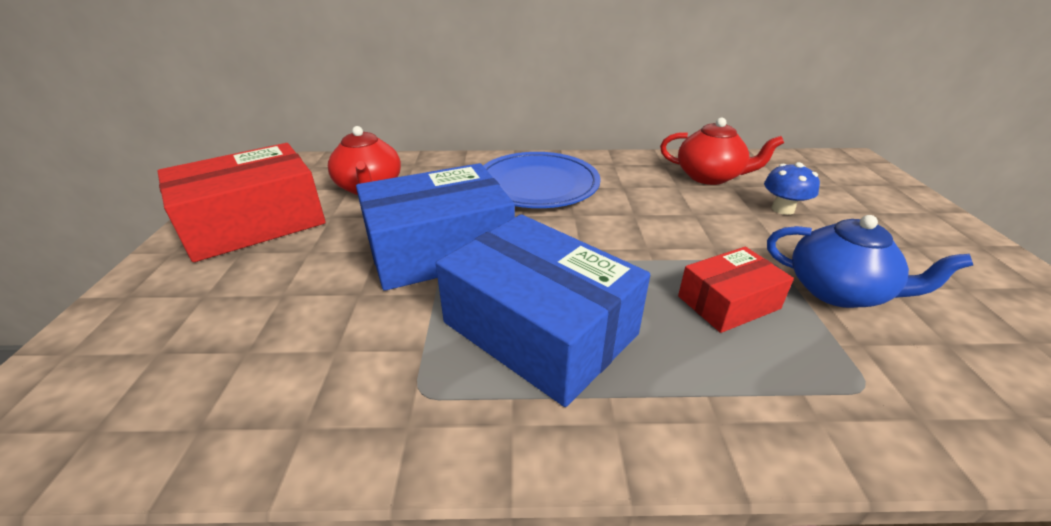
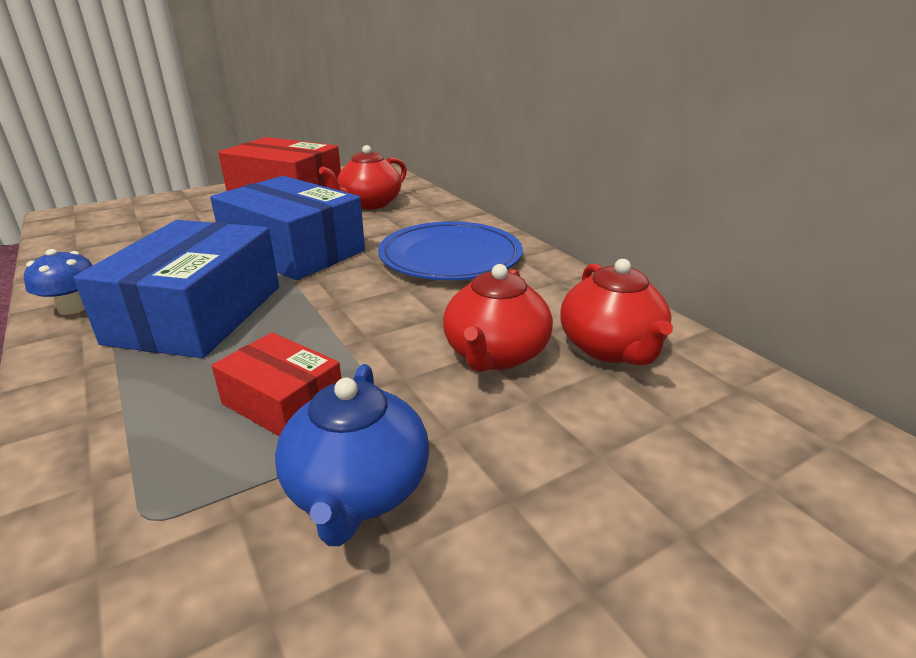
camera: 60 degrees right, 5 degrees down
(700, 209) = (495, 355): none -> red teapot
(782, 209) = (575, 422): blue mushroom -> blue mushroom (73, 308)

